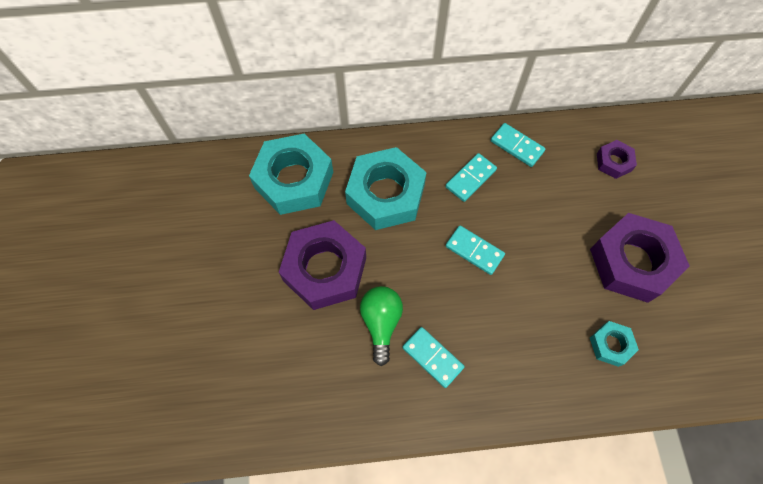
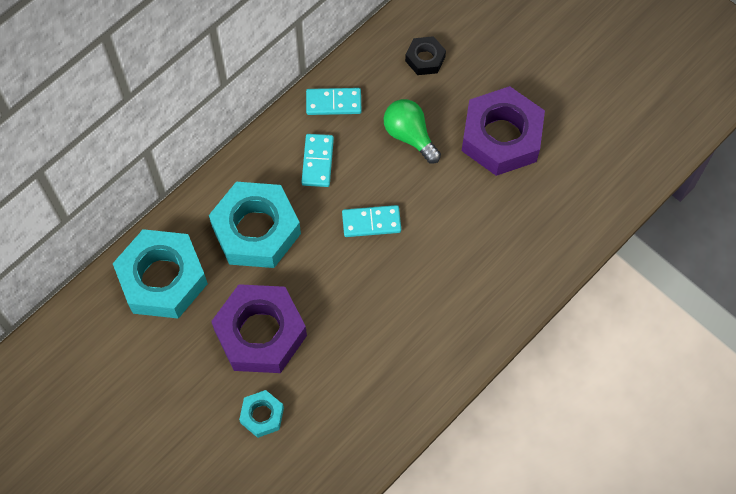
camera: 40 degrees left, 0 degrees up
(381, 323) = (345, 339): green light bulb -> green light bulb (409, 136)
(432, 357) = (408, 333): turquoise domino -> none
(610, 345) = (533, 217): turquoise nut -> turquoise nut (262, 415)
(614, 162) = (425, 59): purple nut -> black nut

